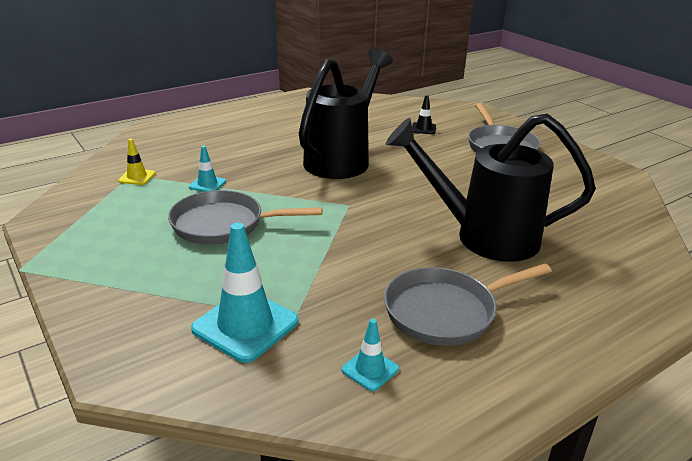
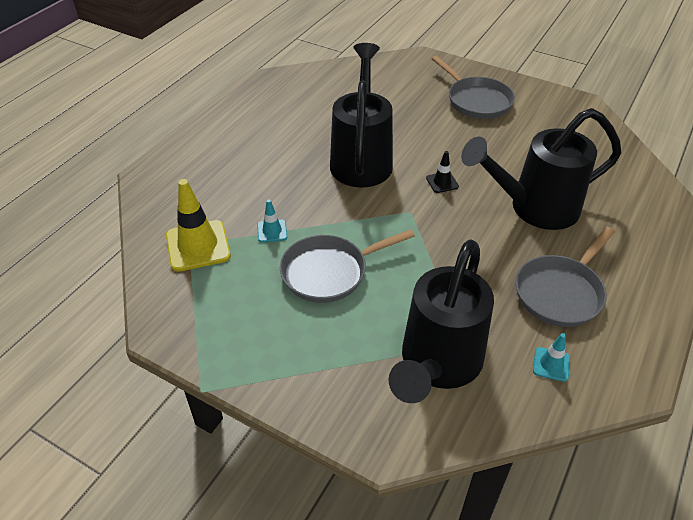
camera: 25 degrees left, 15 degrees up
(137, 177) = (198, 246): yellow traffic cone -> yellow traffic cone, size x1.99
(245, 325) = (437, 365): turquoise traffic cone -> black watering can
(423, 129) = (399, 97): black traffic cone -> black traffic cone (442, 182)

